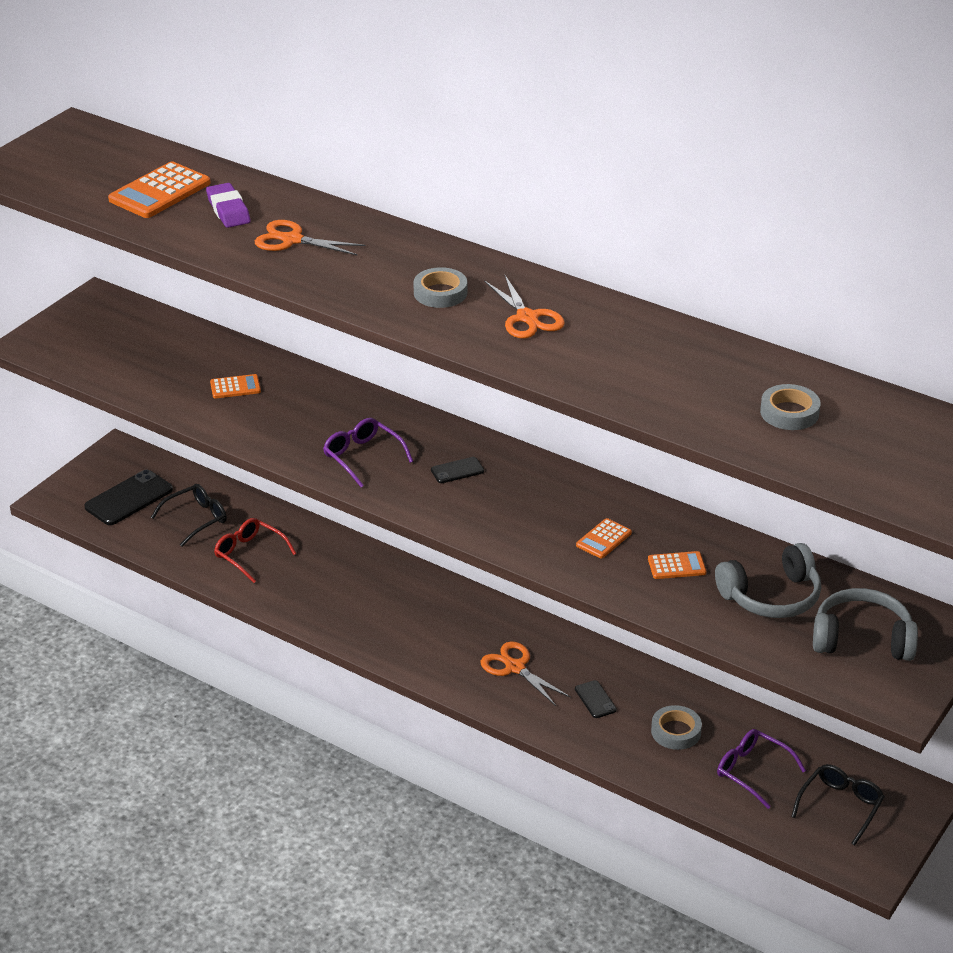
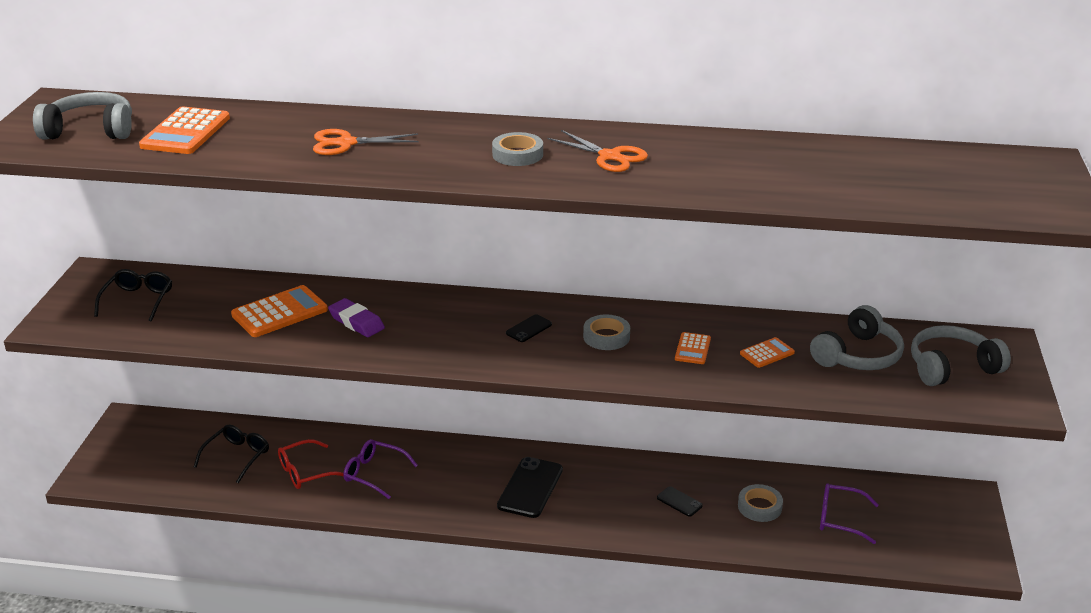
camera: 25 degrees left, 5 degrees down
(80, 170) = (90, 130): none -> grey headphones
(129, 498) = (161, 456): black phone -> black phone (530, 488)
(228, 210) = (265, 133): purple eraser -> purple eraser (356, 322)
(235, 387) = (280, 312): orange calculator -> orange calculator, size x1.82
(249, 554) = (305, 472): red glasses -> red glasses turned 45 degrees counterclockwise
(362, 457) = (438, 339): purple glasses -> purple glasses (374, 473)
(515, 667) = (597, 496): orange scissors -> none
(789, 412) = (888, 175): grey tape -> grey tape (606, 337)
(840, 806) = (923, 524): black glasses -> black glasses (138, 300)

